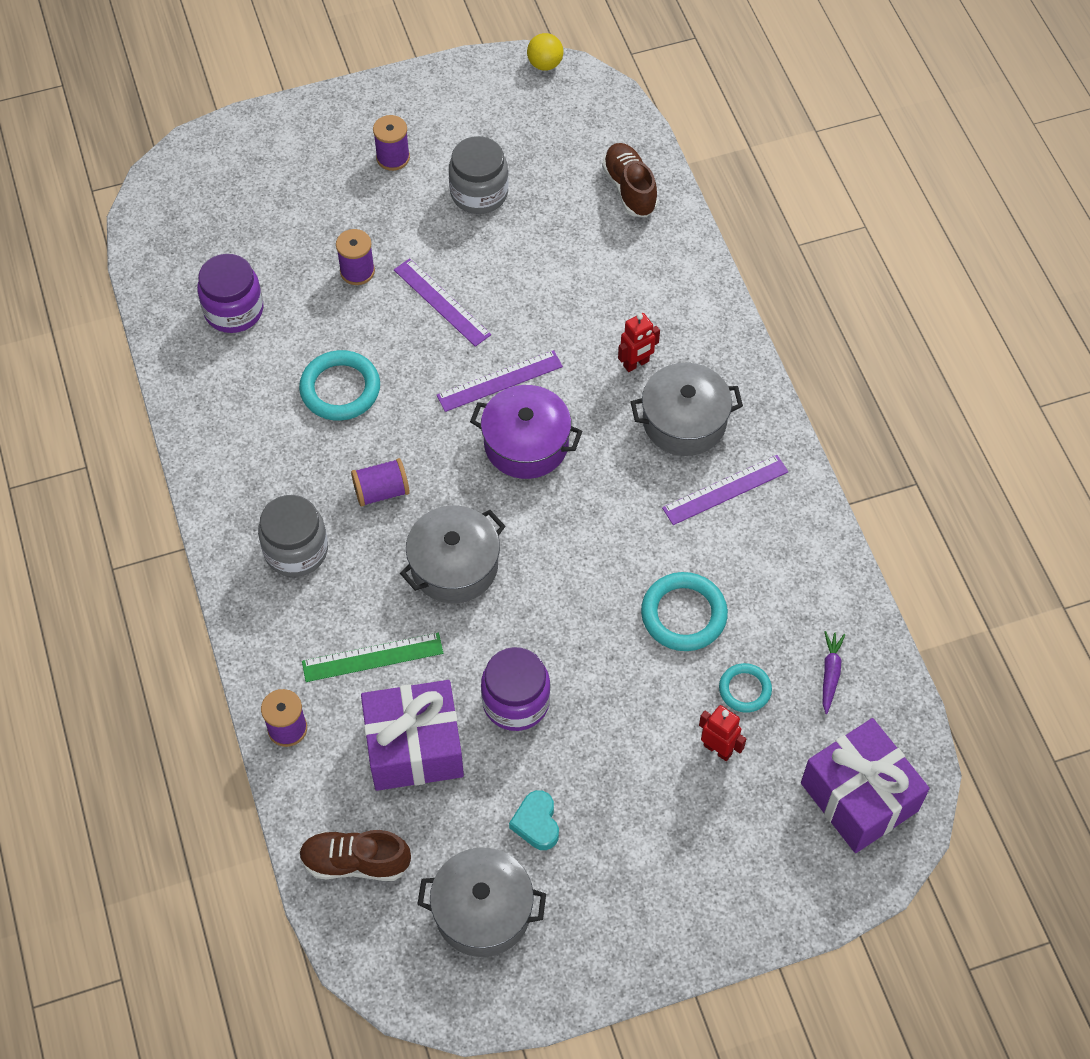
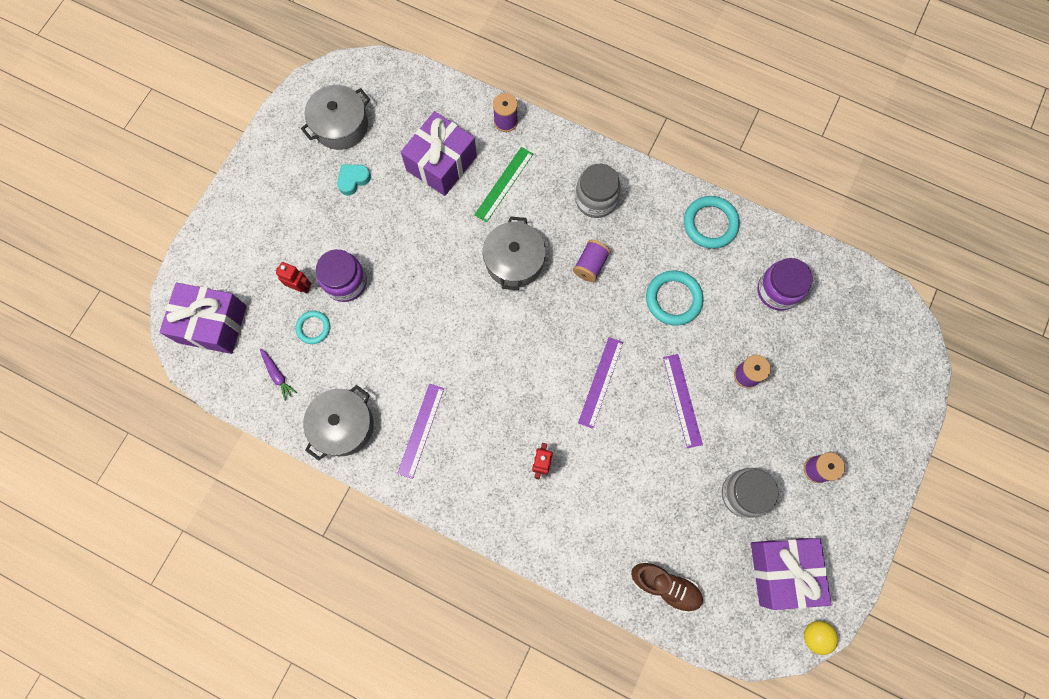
camera: 135 degrees right, 15 degrees up
(355, 862) = (415, 97): brown shoe -> none
(441, 302) = (682, 400): purple ruler -> purple ruler turned 75 degrees clockwise
(516, 701) = (417, 224): purple jar -> purple jar (346, 282)
(517, 120) = (782, 571): none -> purple gift
(526, 444) = (548, 358): purple pot -> none
(536, 823) = (353, 180): turquoise heart -> turquoise heart turned 75 degrees counterclockwise
(683, 614) = (378, 339): turquoise ring -> turquoise ring (710, 224)
(684, 421) = (481, 452): grey pot -> grey pot (343, 425)
(718, 749) = (300, 287): red robot -> red robot turned 150 degrees counterclockwise

